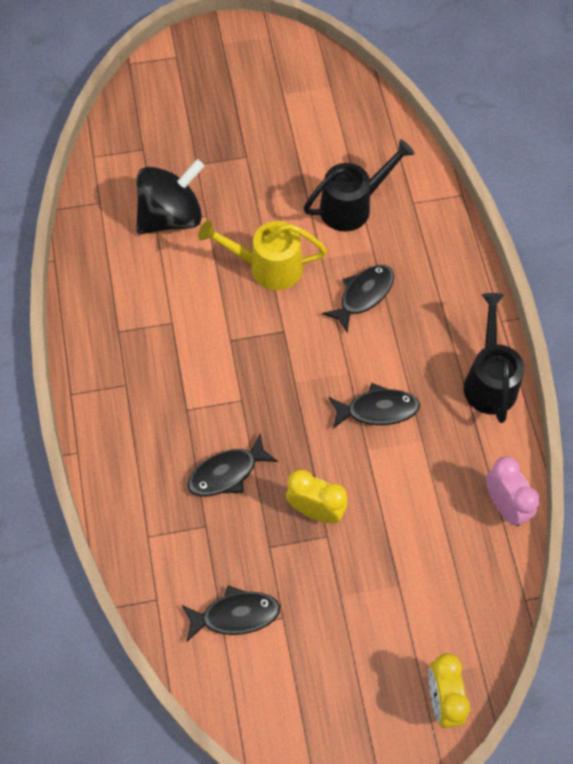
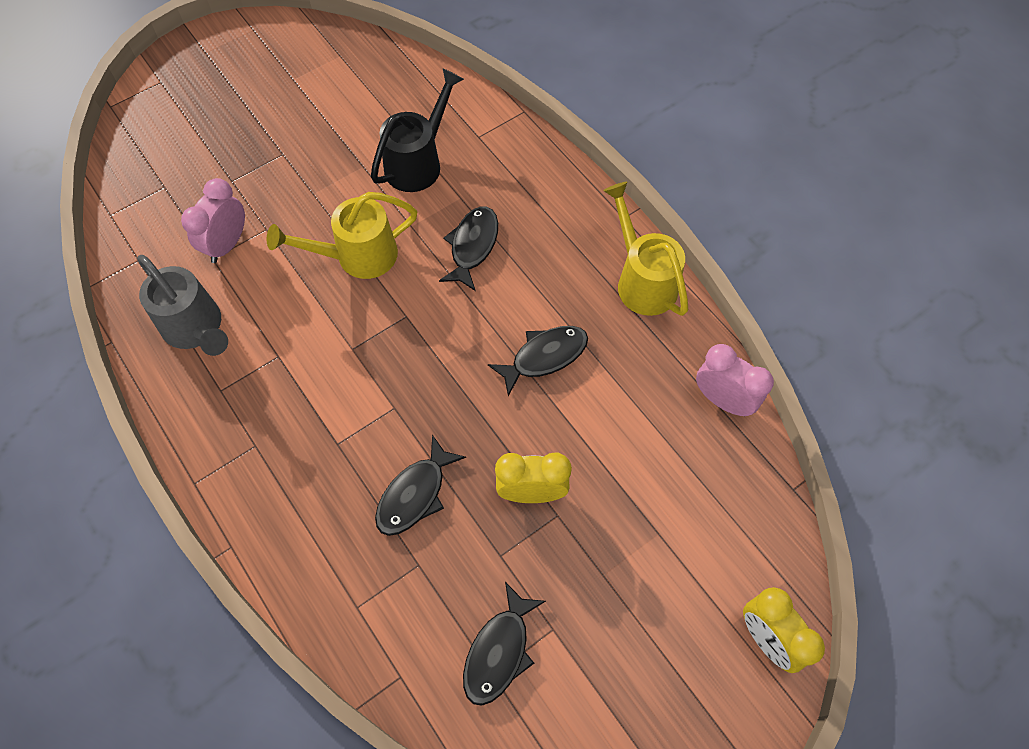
camera: 25 degrees left, 0 degrees up
(120, 275) = (196, 328): none -> grey watering can
(171, 216) = (227, 244): black spinning top -> pink clock
(235, 615) = (499, 651): black fish -> black fish turned 150 degrees clockwise
(489, 380) = (642, 280): black watering can -> yellow watering can

